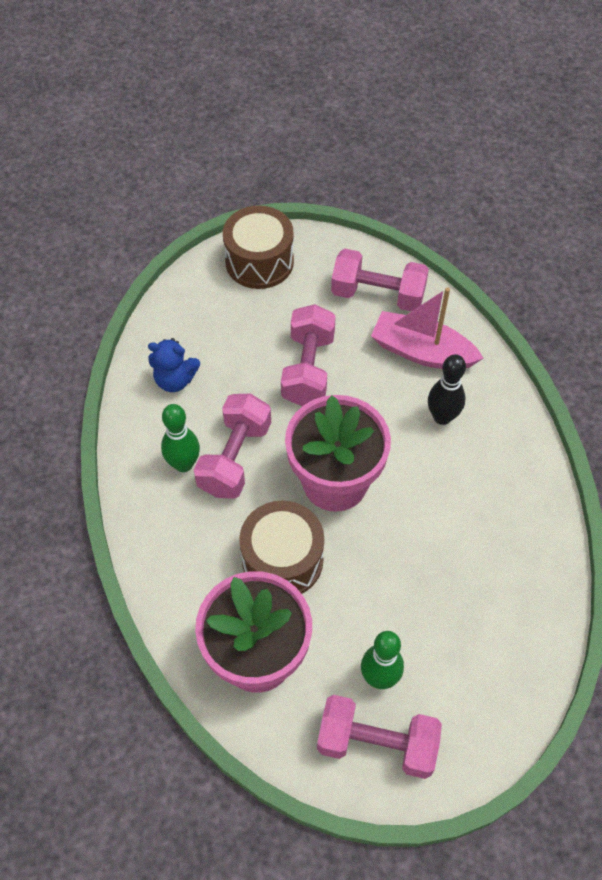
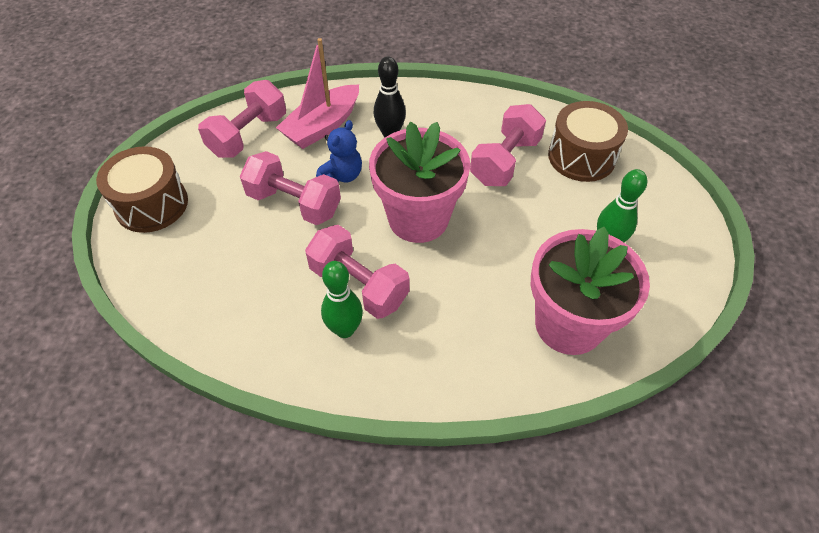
camera: 70 degrees left, 5 degrees down
(175, 380) = (243, 311): blue teddy bear -> blue teddy bear (342, 175)
(282, 560) = (479, 278): brown drum -> brown drum (581, 157)
(376, 743) = (664, 262): pink dumbbell -> pink dumbbell (505, 161)

